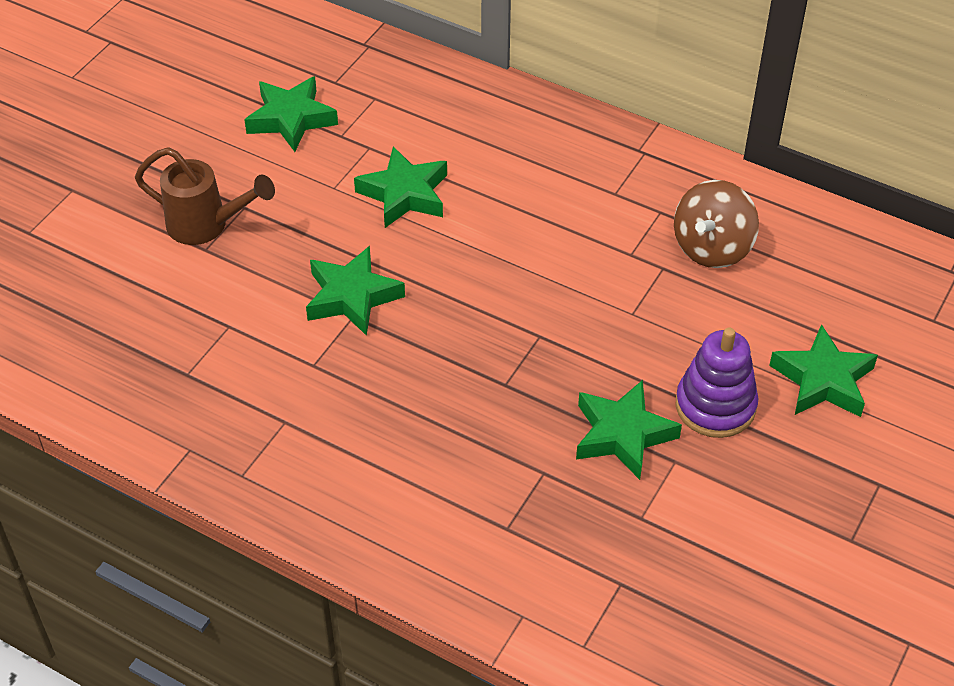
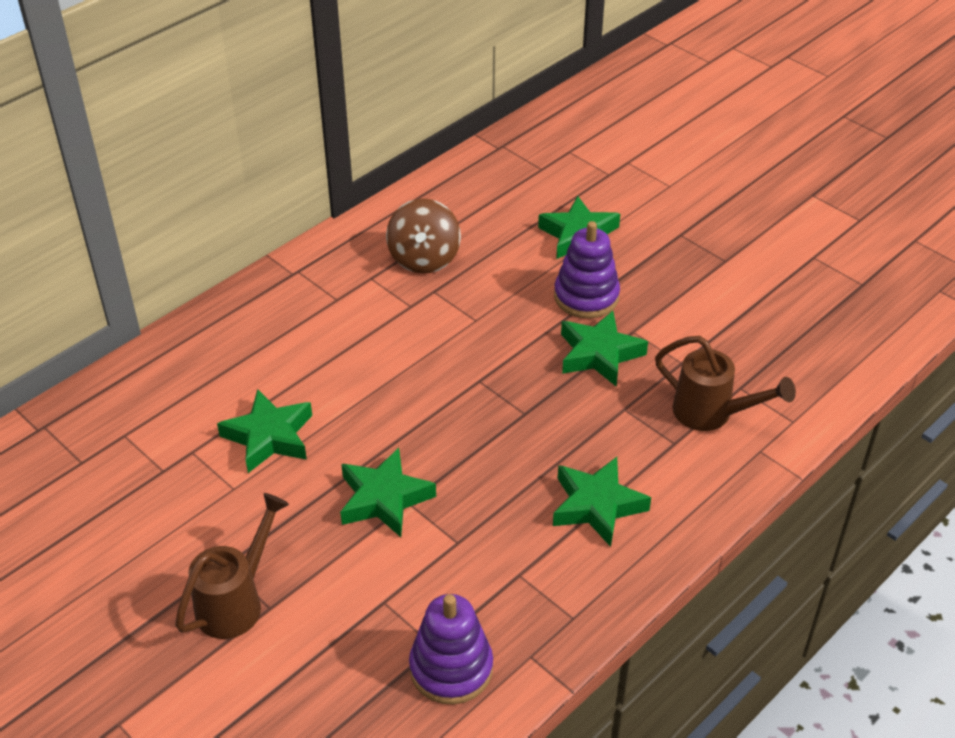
camera: 75 degrees left, 5 degrees down
(164, 392) = (451, 668): none -> purple stacking toy
(291, 119) = (116, 506): green star -> green star (597, 505)
(565, 559) = (712, 414): none -> brown watering can
(712, 248) = (424, 258): brown spinning top -> brown spinning top turned 45 degrees clockwise

